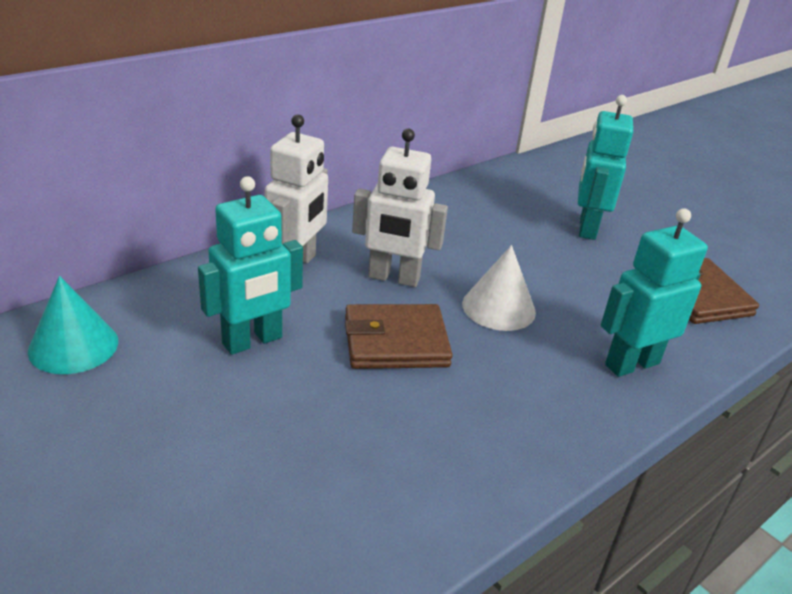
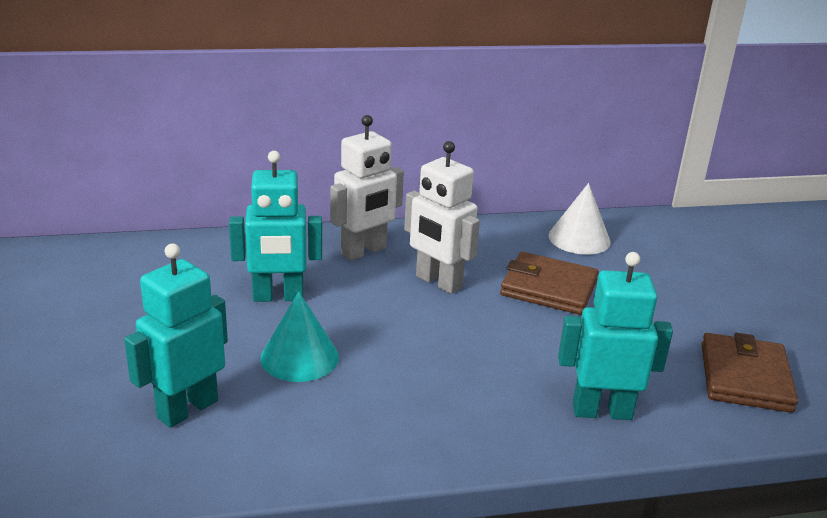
camera: 30 degrees right, 5 degrees down
(73, 346) = (151, 265): turquoise cone -> turquoise cone (299, 357)
(396, 342) = (393, 330): brown wallet -> brown wallet (548, 288)
(498, 307) = (514, 330): white cone -> white cone (579, 238)
(587, 228) = (679, 288): turquoise robot -> turquoise robot (187, 409)

